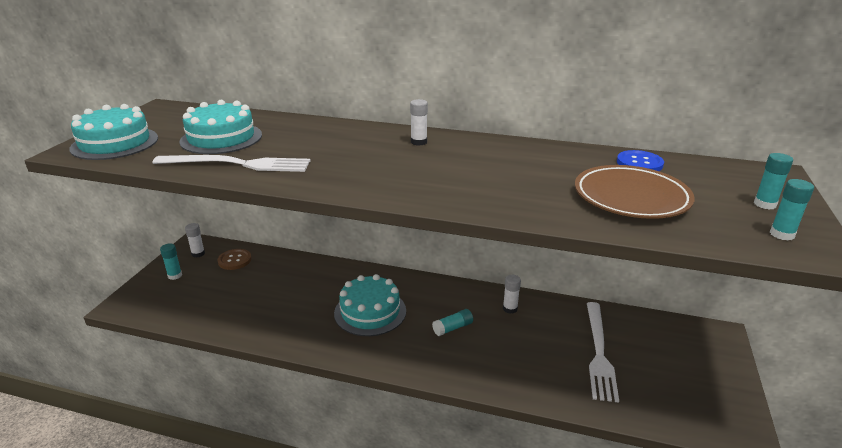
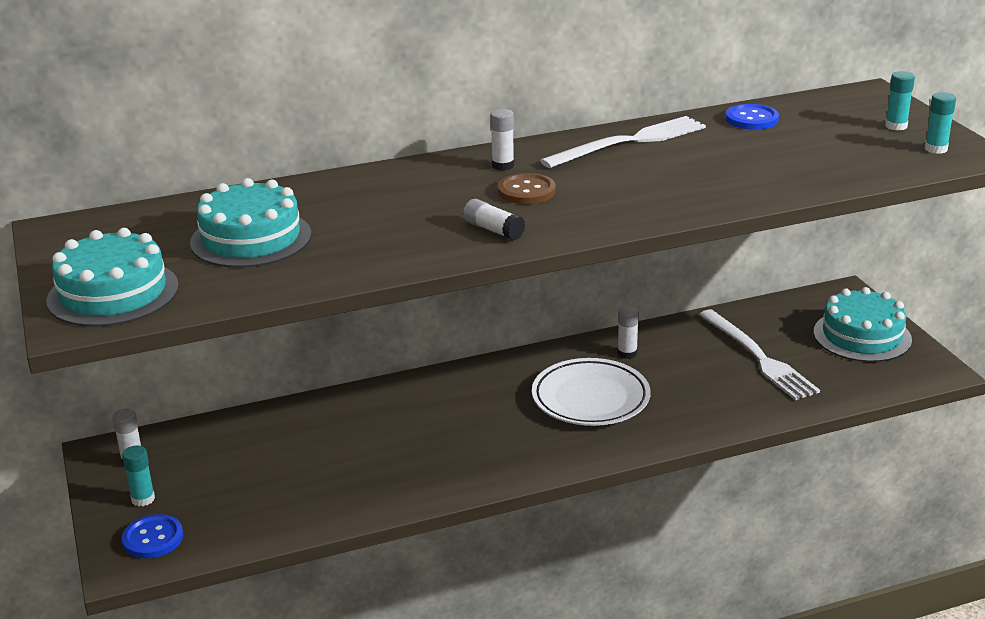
camera: 35 degrees left, 0 degrees up
(150, 298) = (153, 538): none -> blue button
(234, 260) = (204, 445): brown button -> brown button (526, 191)
(238, 164) = (343, 259): white fork -> white fork (629, 142)
(343, 177) = (493, 230): none -> white glue stick
(370, 312) = (476, 423): turquoise cake -> turquoise cake (862, 336)
(453, 328) = (590, 398): turquoise glue stick -> white plate
(631, 197) = (789, 156): brown plate -> none

